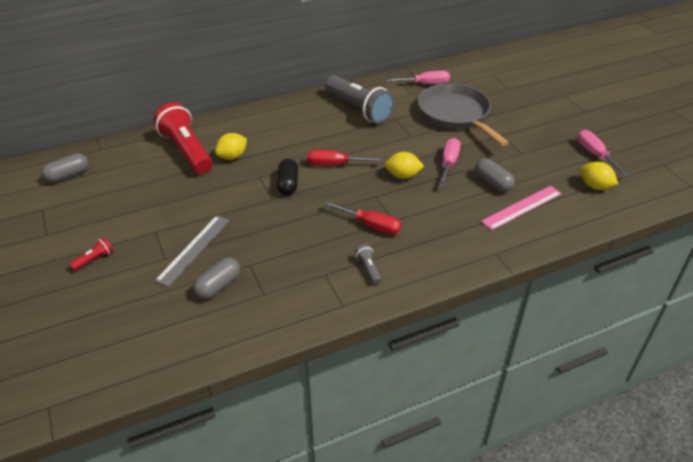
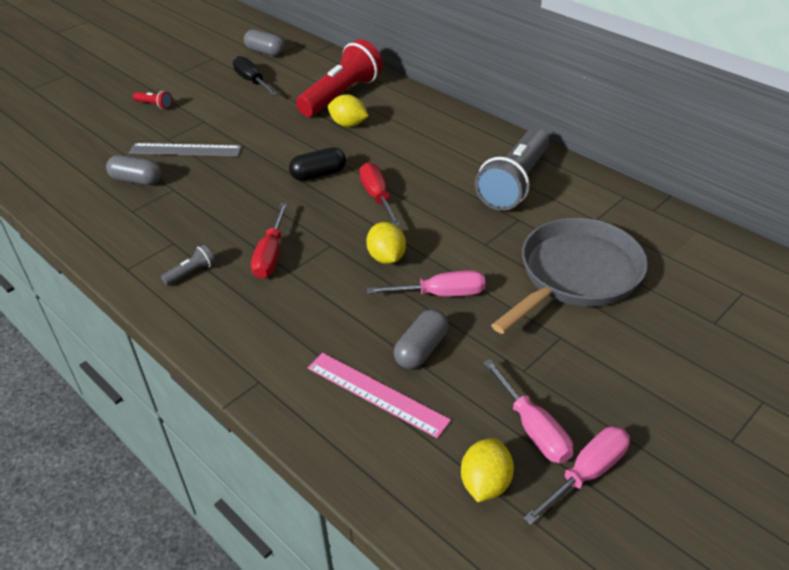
camera: 70 degrees right, 0 degrees up
(114, 192) = (252, 81): none -> black screwdriver
(424, 84) = (636, 225): pink screwdriver -> pink screwdriver (532, 428)

